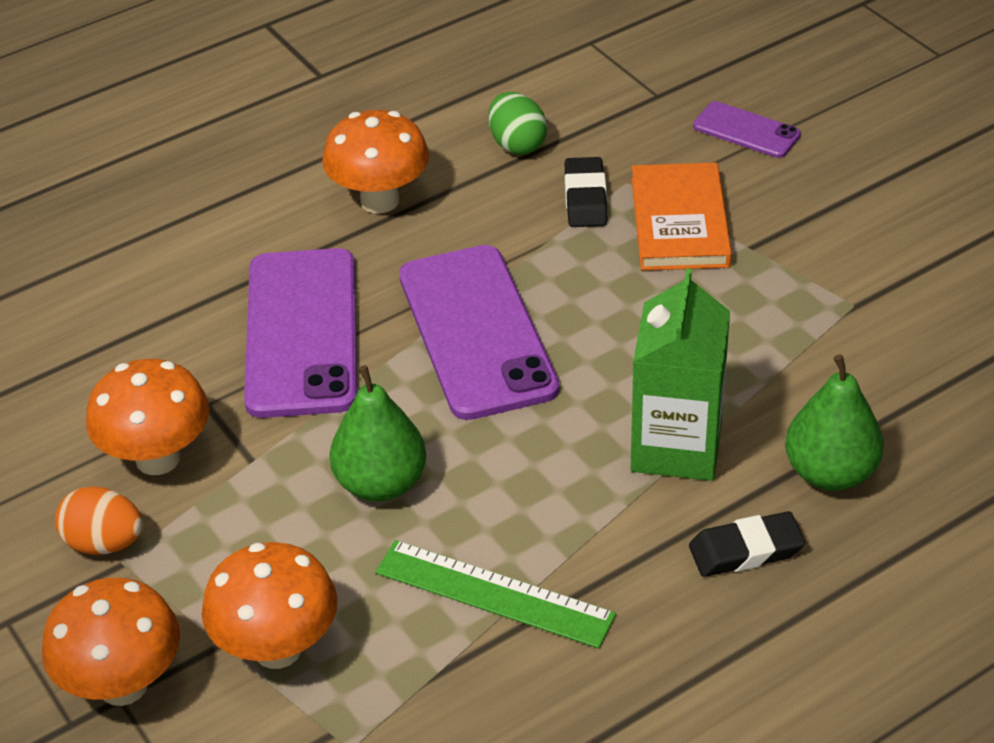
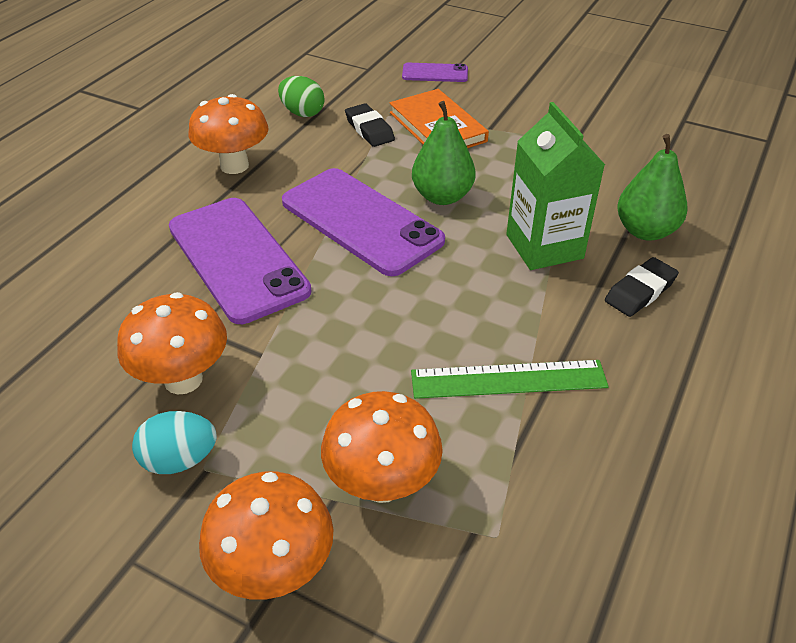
camera: 30 degrees left, 0 degrees up
(104, 543) = (180, 460): orange egg -> turquoise egg
(381, 483) = (370, 336): green pear -> green pear (442, 196)

